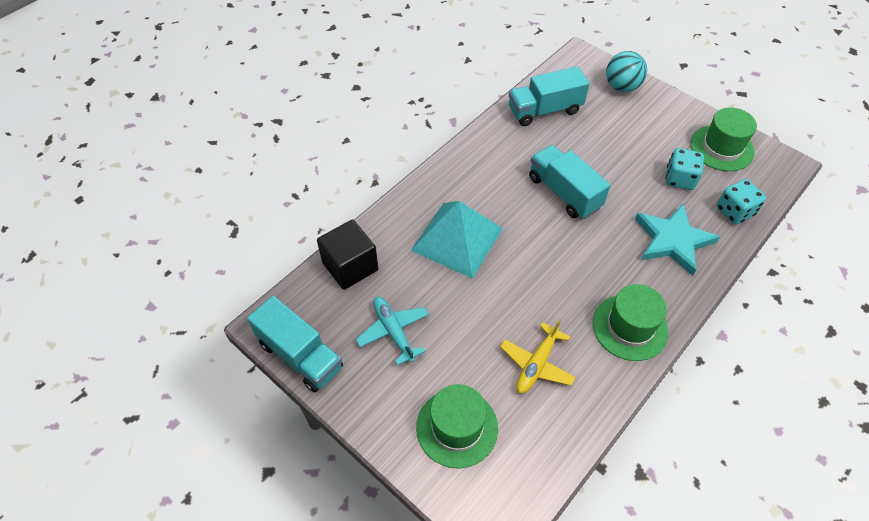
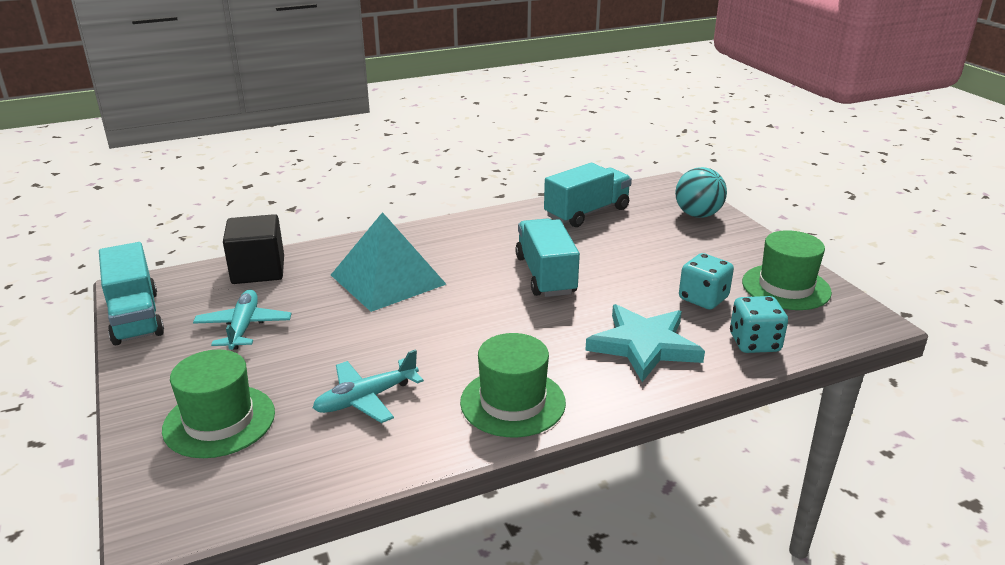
camera: 25 degrees right, 25 degrees down
(536, 364) = (366, 399): yellow plane -> turquoise plane
(544, 110) = (587, 213): turquoise truck -> turquoise truck turned 135 degrees clockwise

